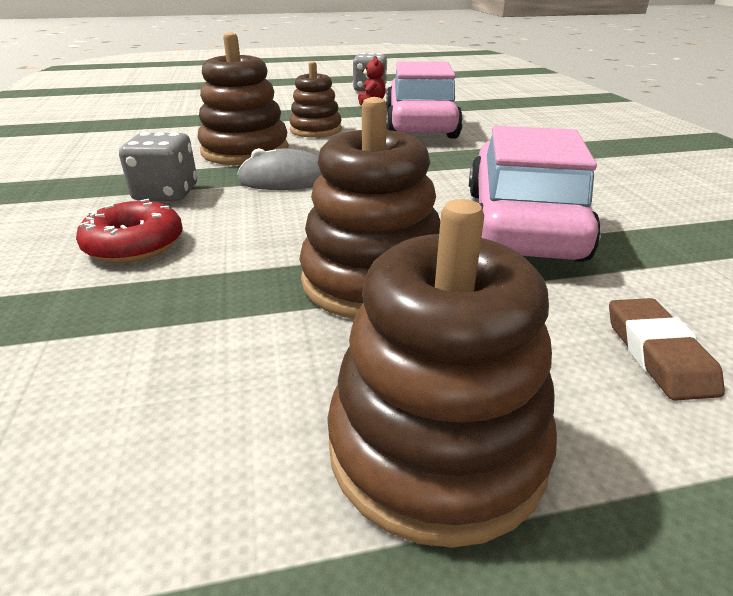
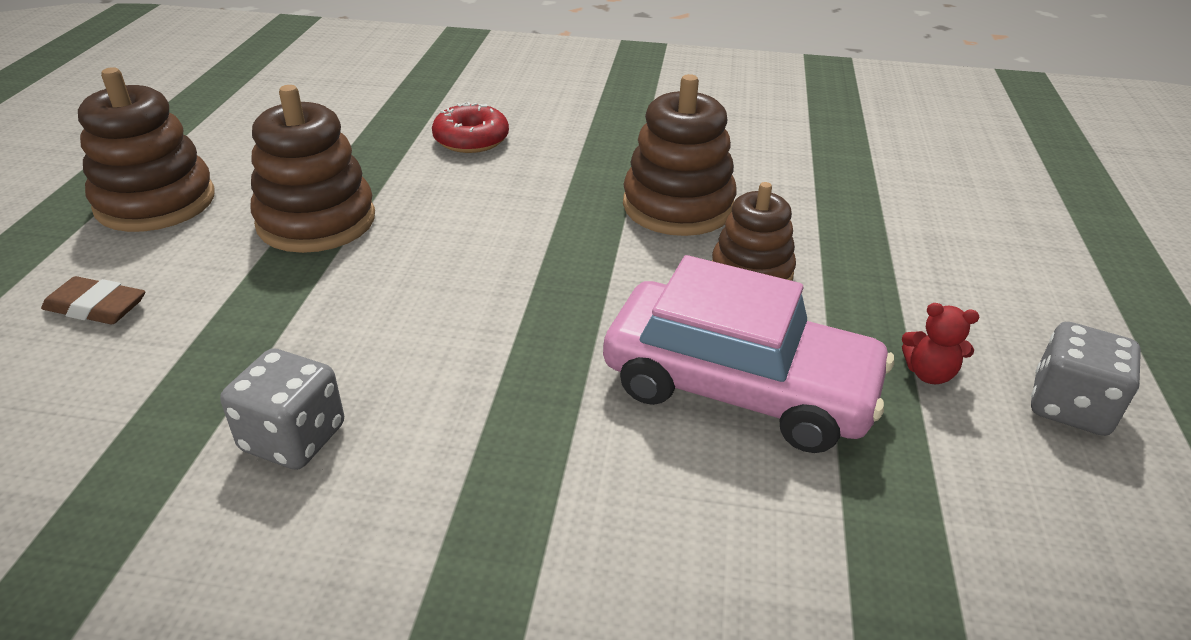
camera: 110 degrees right, 5 degrees up
(166, 193) = (570, 155): grey dice -> grey dice (293, 438)
(285, 179) = (560, 218): grey mouse -> none
(521, 223) = (319, 334): pink car -> none

